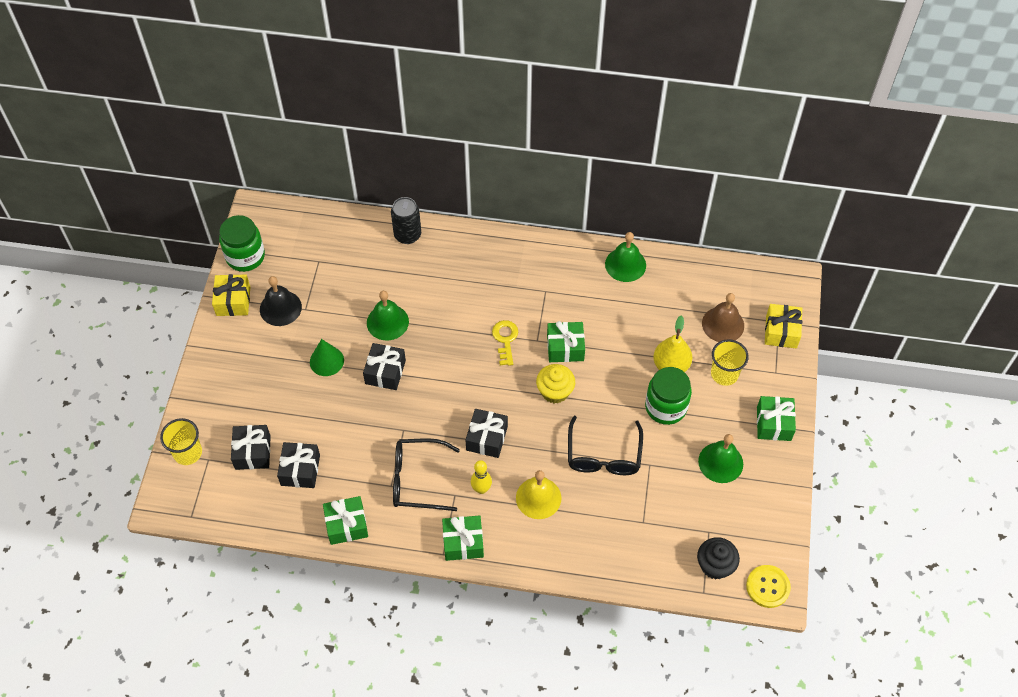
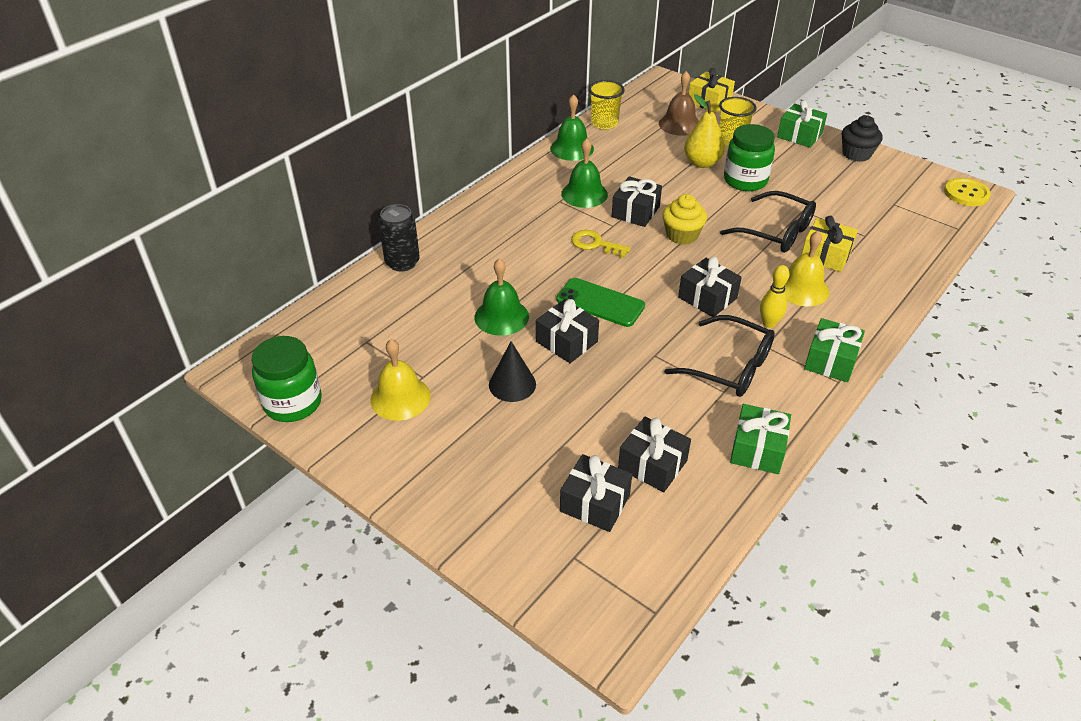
camera: 60 degrees left, 15 degrees down
(188, 453) = (547, 577): yellow cup -> yellow cup (604, 123)
(233, 301) = (348, 439): yellow gift -> yellow gift (825, 255)
(280, 308) = (400, 398): black bell -> yellow bell
(326, 361) = (512, 384): green cone -> black cone
(418, 479) = (728, 366): black glasses -> black glasses turned 90 degrees counterclockwise
(438, 373) = (600, 303): none -> green phone
(565, 348) = (635, 212): green gift -> black gift
(715, 565) = (932, 212): black cupcake -> black cupcake (856, 154)
(720, 462) = (823, 173): green bell -> green bell (584, 194)

